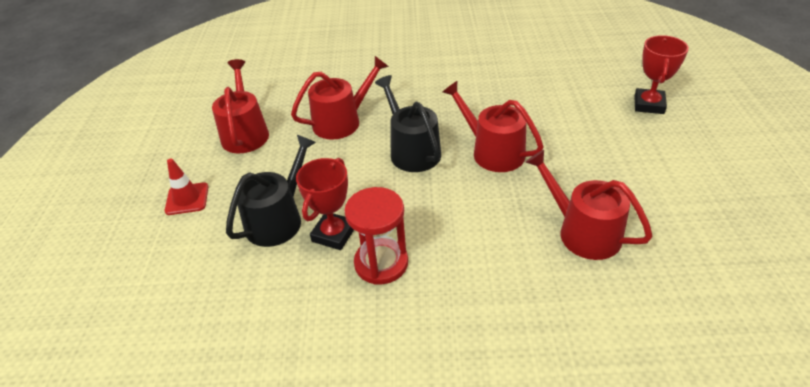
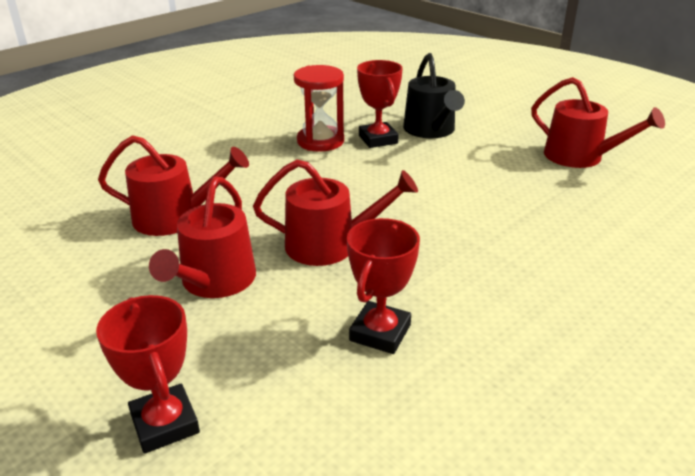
camera: 135 degrees right, 10 degrees down
(187, 199) = (515, 113): red traffic cone -> none
(342, 122) = (525, 202): red watering can -> red watering can (214, 281)
(412, 151) = (411, 209): black watering can -> none
(519, 96) = (380, 333): none -> red trophy

